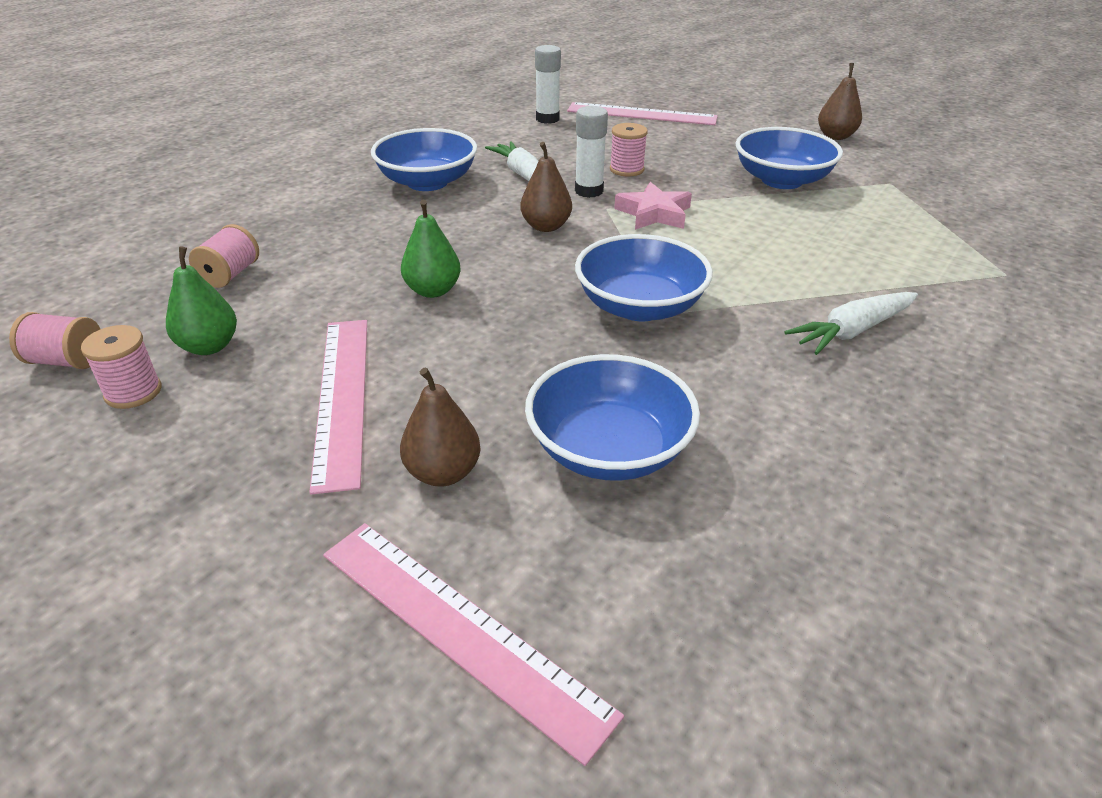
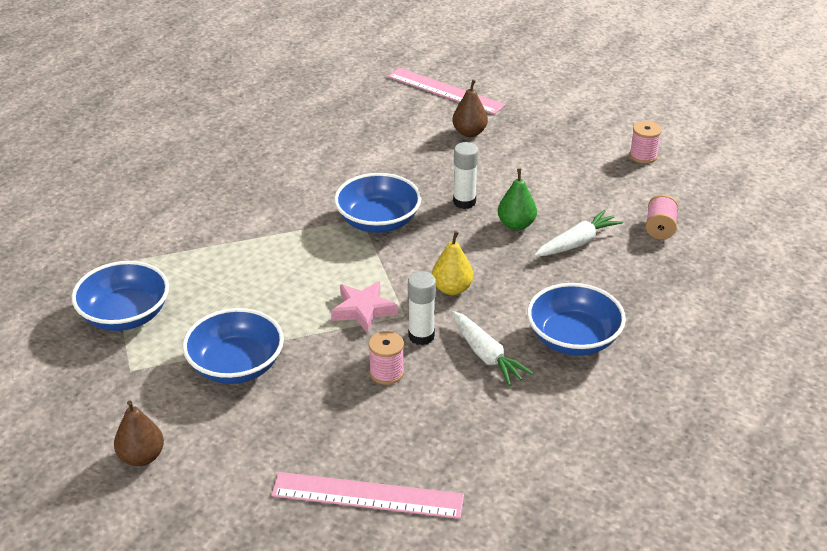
camera: 175 degrees right, 0 degrees up
(67, 361) = (696, 168): pink spool -> none
(209, 346) = (627, 181): green pear -> none
(341, 397) = (534, 160): pink ruler -> none
(546, 226) = (452, 289): brown pear -> yellow pear
(547, 119) = (485, 472): white glue stick -> white glue stick (464, 202)
(609, 449) = (395, 145): blue bowl -> blue bowl (125, 315)
(851, 331) = (248, 212): white carrot -> white carrot (577, 242)

